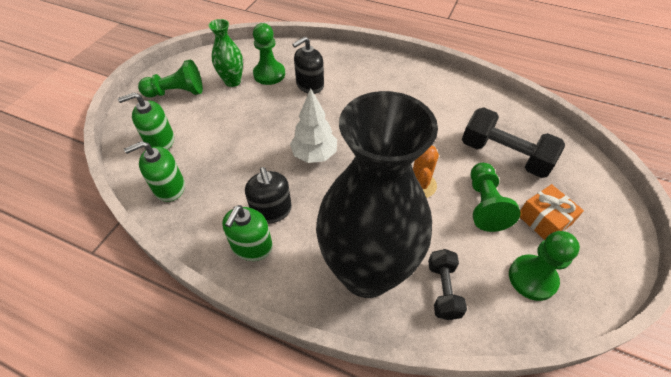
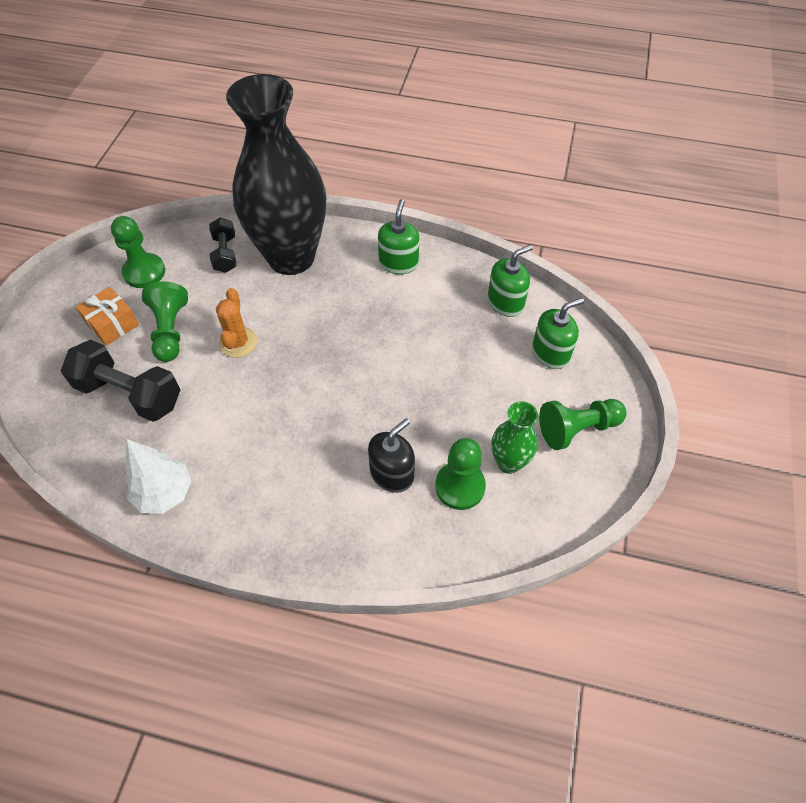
camera: 170 degrees right, 5 degrees up
(271, 210) = (390, 295): black soap dispenser -> none
(314, 155) = (360, 361): white tree -> white tree (165, 493)

